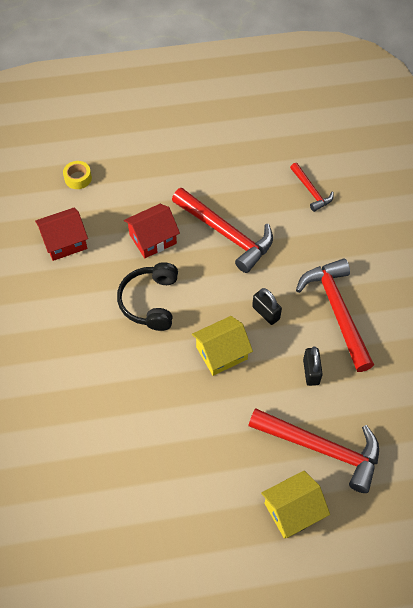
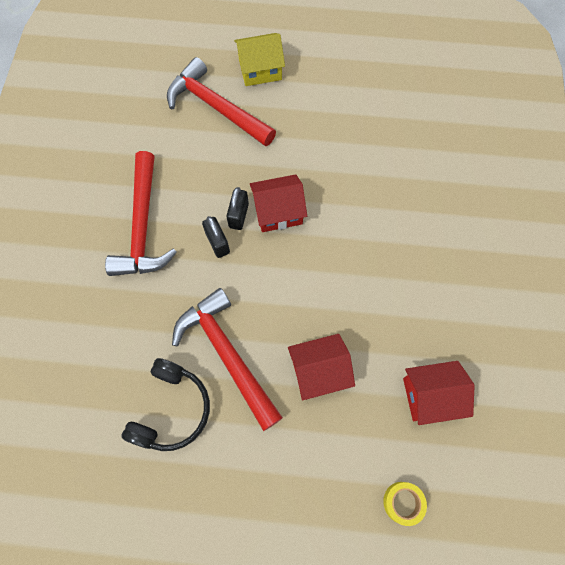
camera: 165 degrees left, 10 degrees up
(150, 301) = (339, 287): black headphones -> black headphones (171, 409)
(221, 353) = (278, 211): yellow house -> red house
(311, 191) = (97, 391): red hammer -> none
(311, 372) = (197, 173): black padlock -> black padlock (238, 215)

